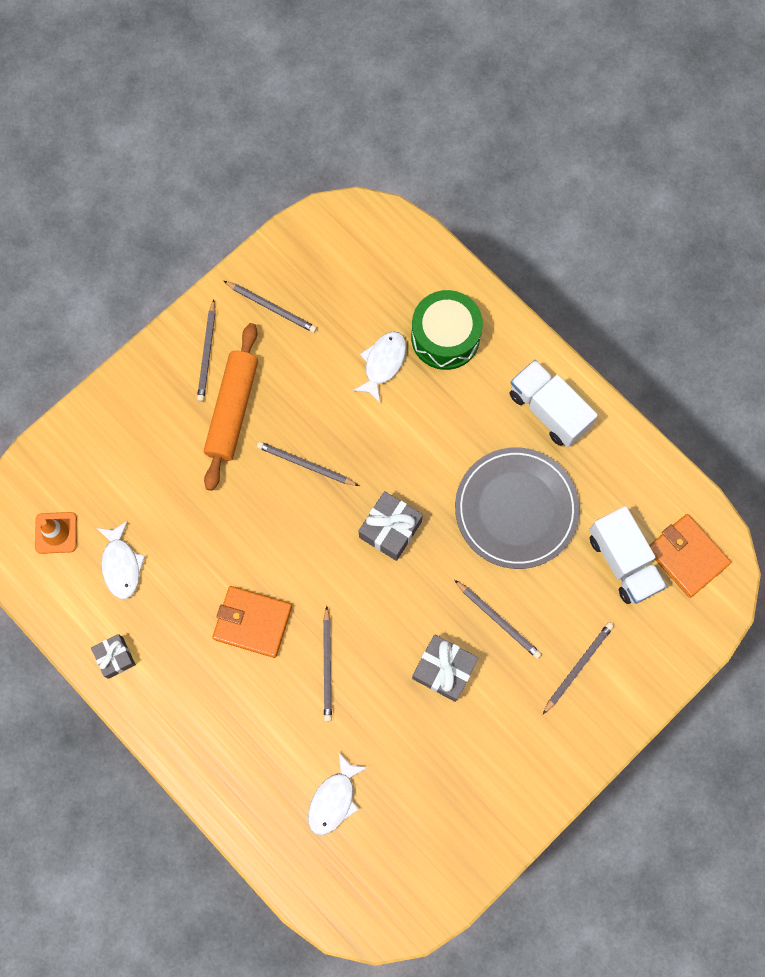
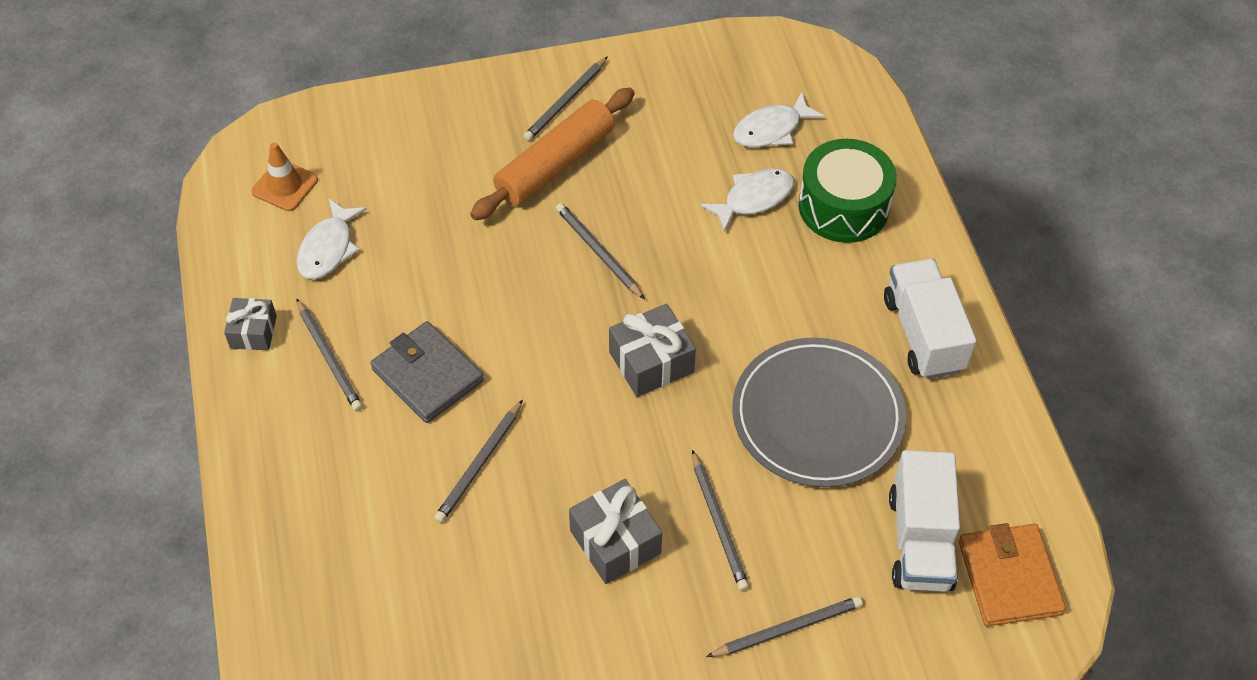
camera: 30 degrees right, 20 degrees down
(252, 622) = (427, 375): orange wallet -> grey wallet
(272, 307) = (665, 93): grey pencil -> grey pencil (329, 357)
(334, 799) = (384, 612): white fish -> white fish (771, 129)

